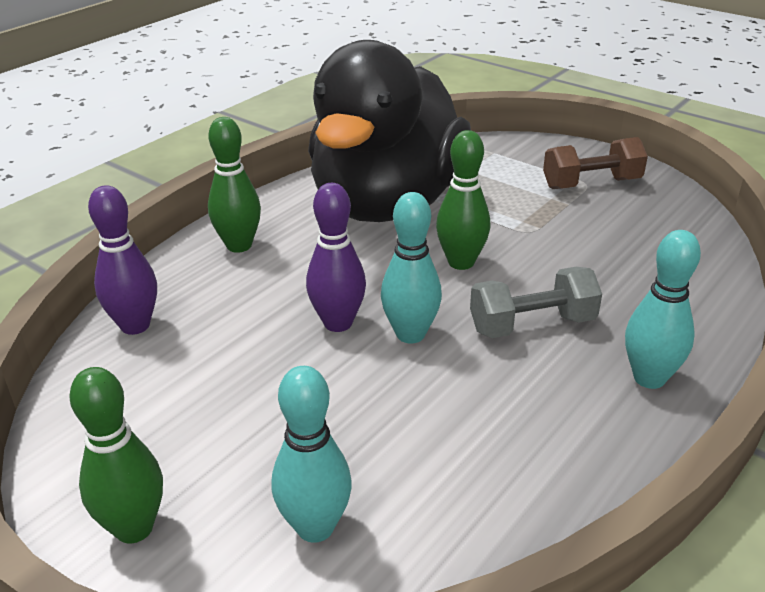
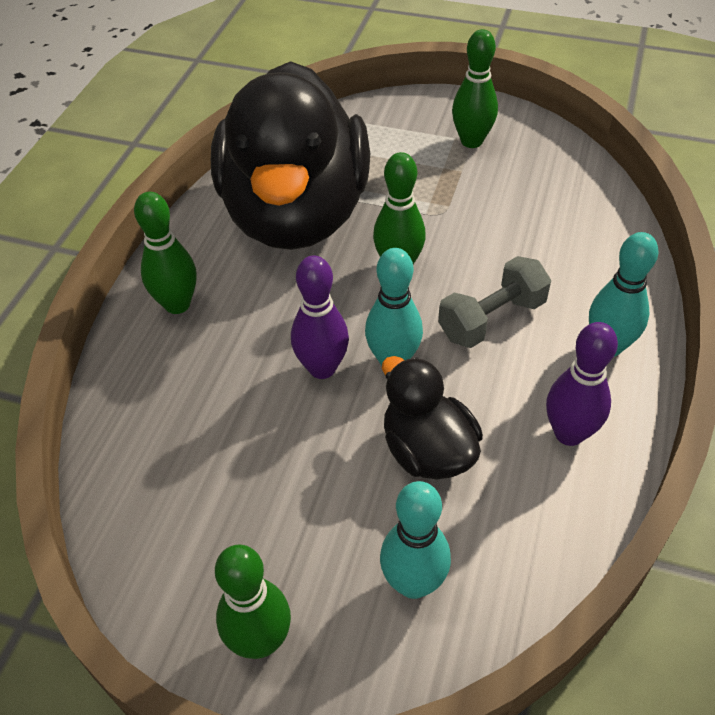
camera: 20 degrees left, 15 degrees up
(135, 325) = (129, 430): purple bowling pin -> purple bowling pin (569, 433)
(400, 416) = (427, 451): none -> black duck
(591, 184) = (471, 141): brown dumbbell -> green bowling pin

